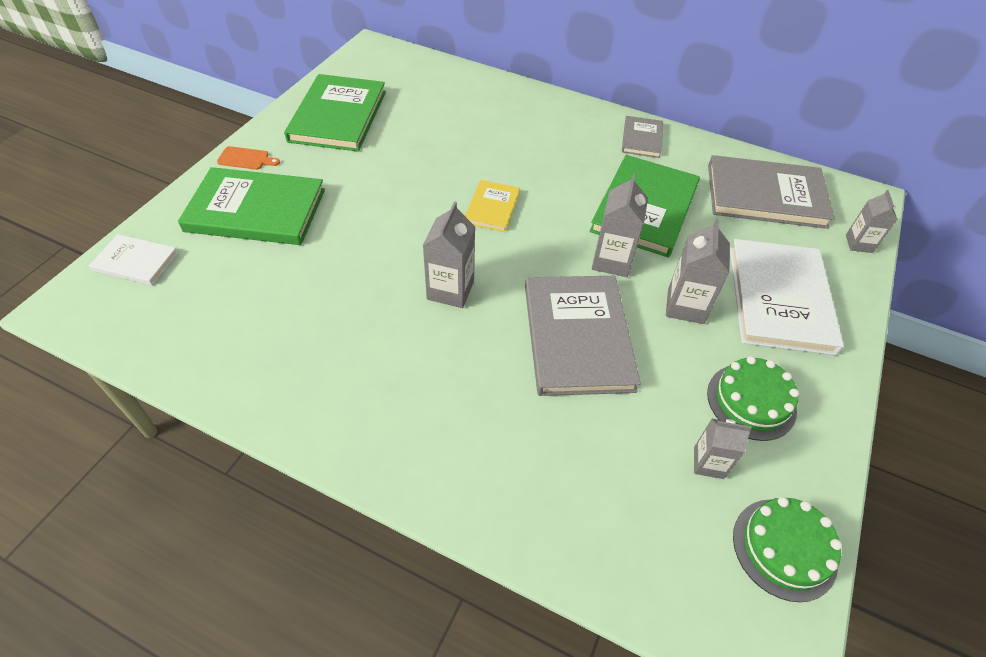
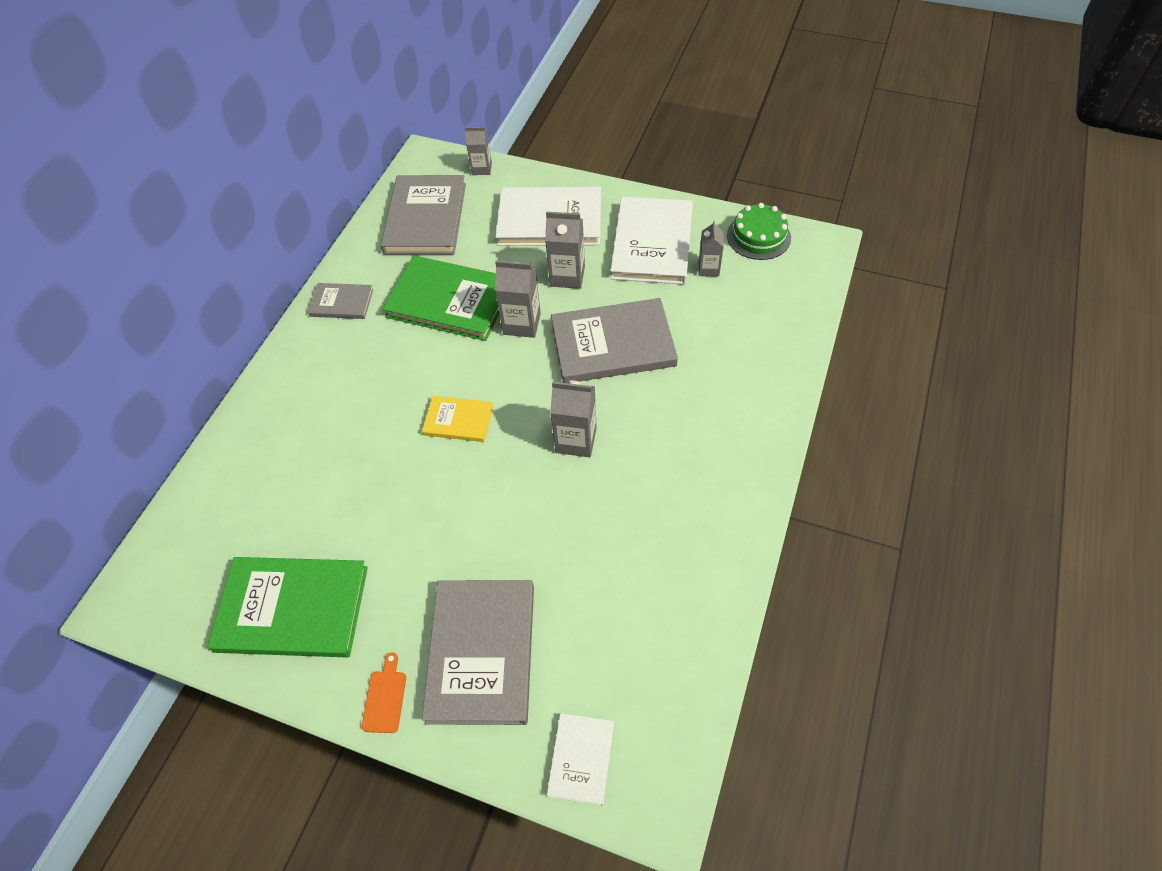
camera: 90 degrees left, 5 degrees up
(256, 210) = (481, 652): green book -> grey book
(751, 401) = (652, 243): green cake -> white book

